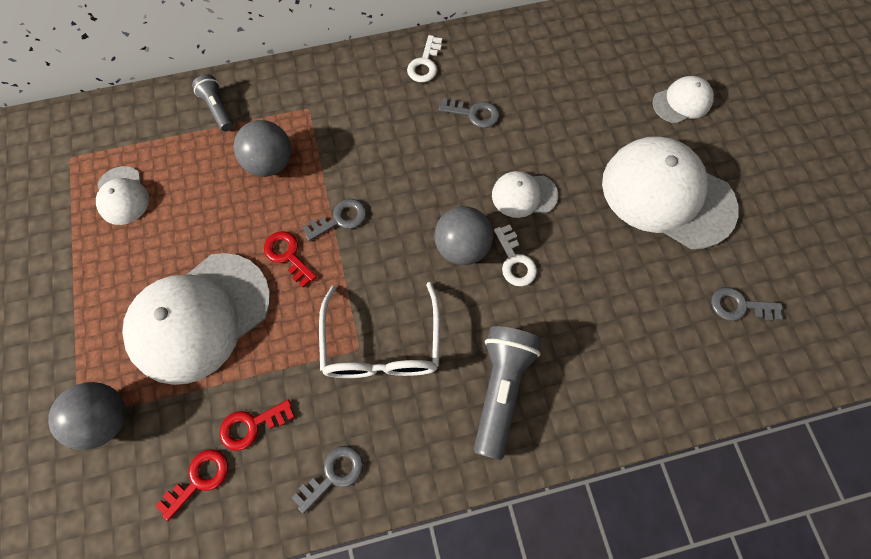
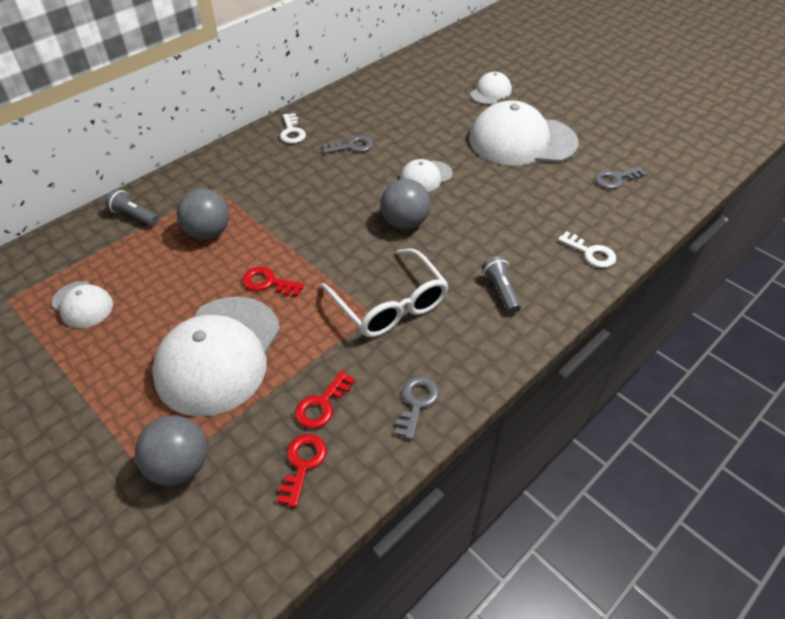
camera: 30 degrees left, 20 degrees down
(340, 219) = (295, 243): grey key -> none
(501, 389) = (501, 291): grey flashlight -> grey flashlight, size x0.56
(515, 261) = (449, 215): white key -> white key (591, 253)

